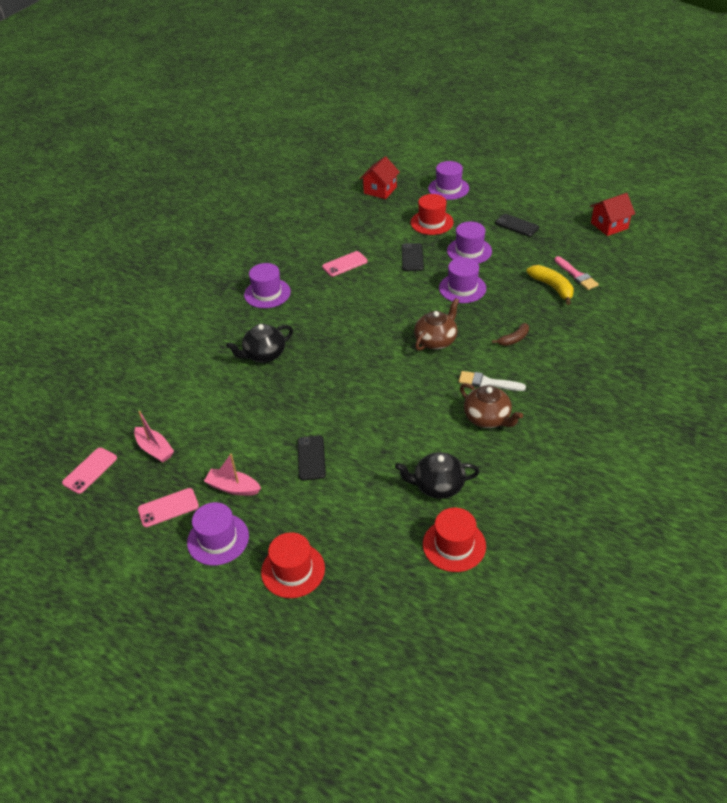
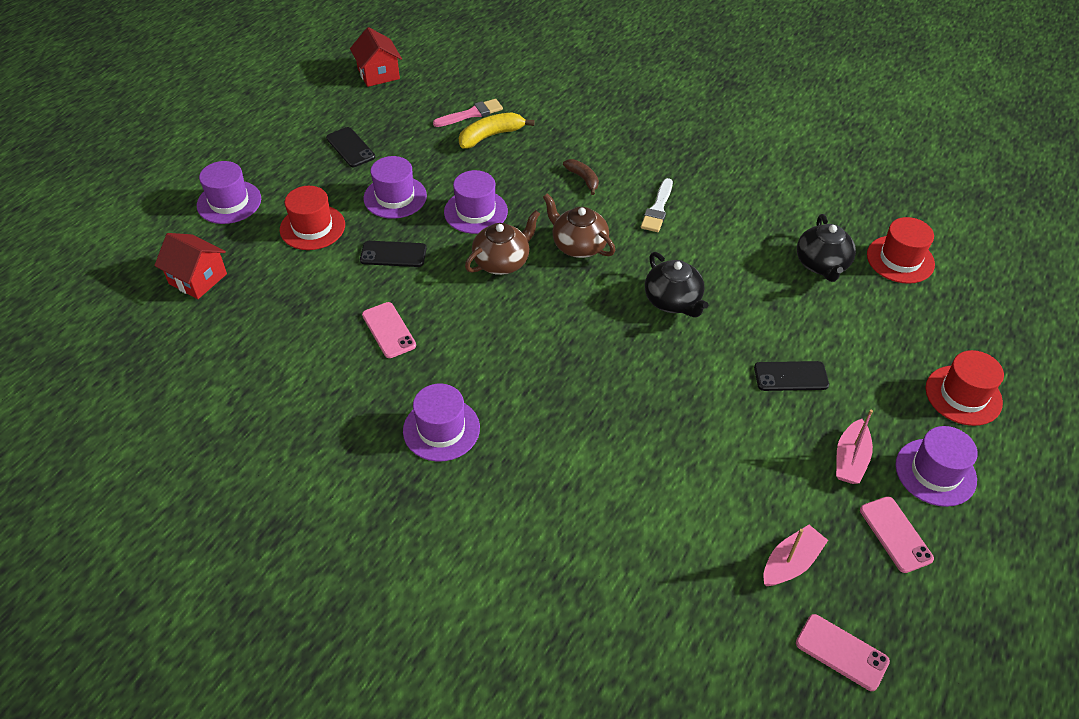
camera: 90 degrees left, 5 degrees up
(264, 354) = (590, 430): black teapot -> black teapot (673, 301)
(487, 418) = (716, 215): brown teapot -> brown teapot (502, 262)
(517, 225) = (350, 147): black phone -> black phone turned 75 degrees counterclockwise

